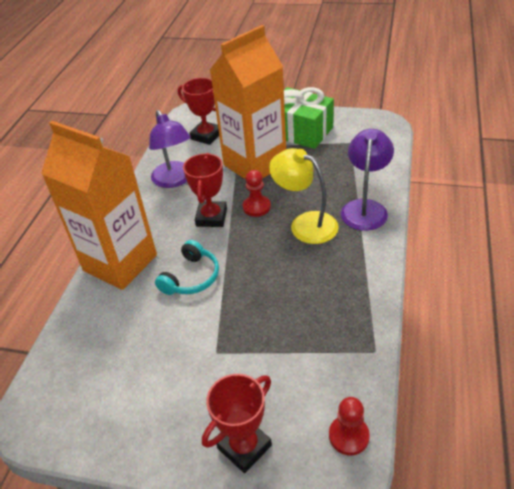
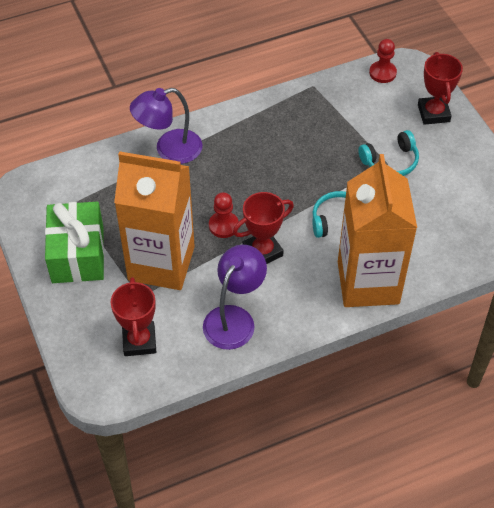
camera: 130 degrees left, 10 degrees up
(217, 356) = (390, 161): none -> turquoise headphones
(244, 446) = (433, 113): red trophy -> red trophy turned 75 degrees clockwise
(305, 224) = (219, 179): yellow lamp -> none

